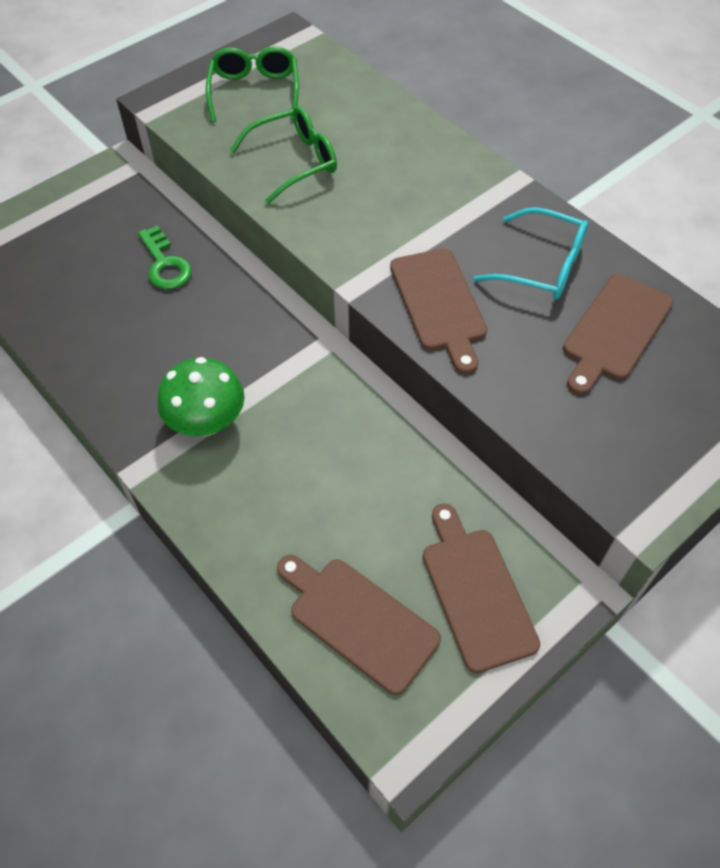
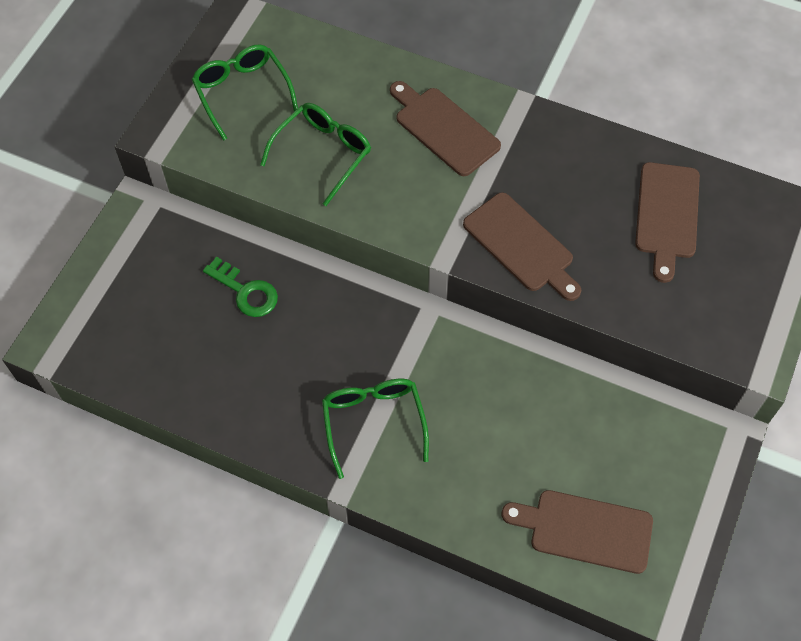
camera: 25 degrees left, 5 degrees up
(207, 422) = (373, 422): green mushroom -> green glasses
(475, 592) = (657, 469): brown cutting board -> brown cutting board (443, 129)
(542, 266) = (583, 178): turquoise glasses -> none

